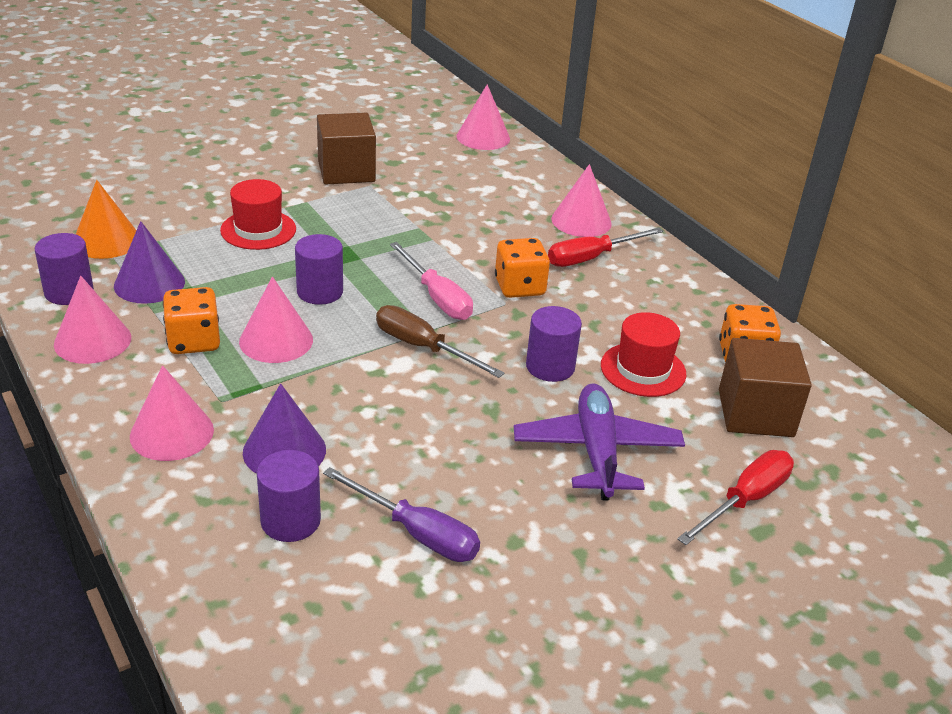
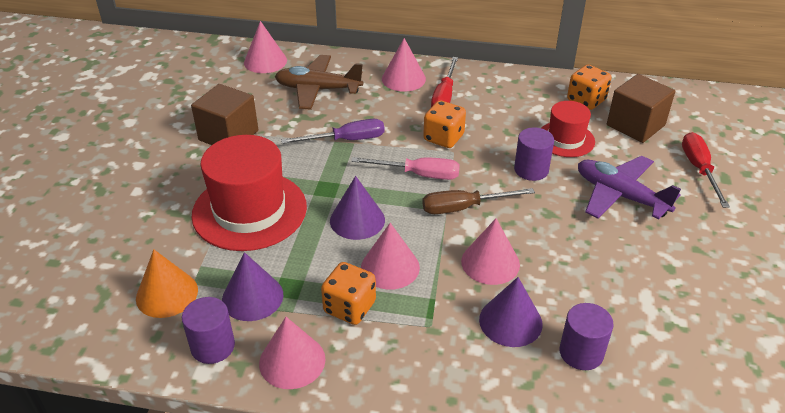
camera: 45 degrees left, 5 degrees up
(172, 433) = (443, 368): pink cone -> pink cone (490, 262)
(258, 230) = (249, 211): red hat -> red hat, size x1.78
(320, 292) = (357, 220): purple cylinder -> purple cone
(416, 533) = (634, 303): purple screwdriver -> purple screwdriver (346, 140)
(484, 183) = (318, 89): none -> brown plane

